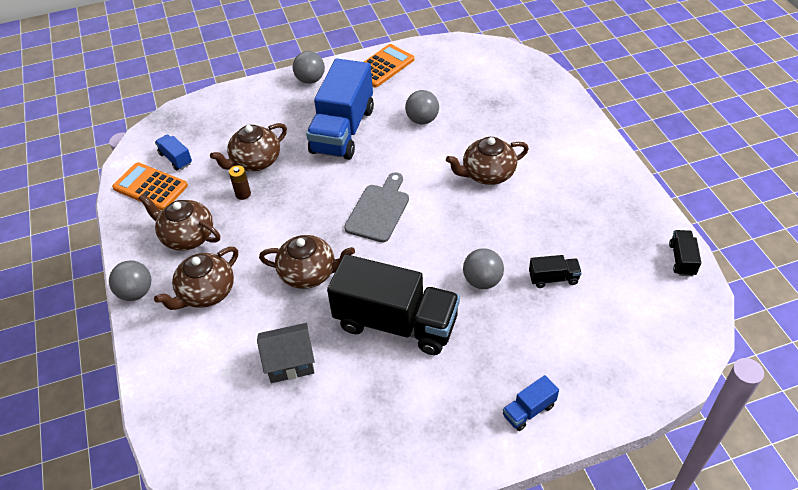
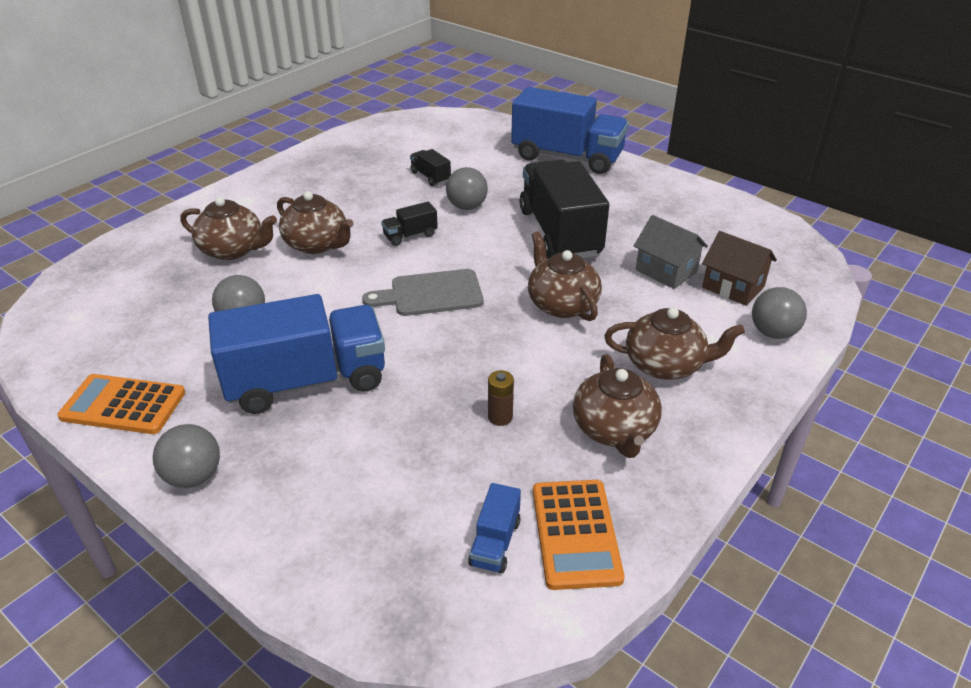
camera: 125 degrees left, 10 degrees down
(136, 292) = (733, 424): grey ball -> grey ball (773, 333)
(234, 394) = (733, 287): none -> brown house
(255, 161) = (430, 439): brown teapot -> brown teapot (233, 250)
(529, 410) = (567, 157): blue truck -> blue truck, size x2.38
(682, 259) = (357, 133): black truck -> black truck (410, 235)

